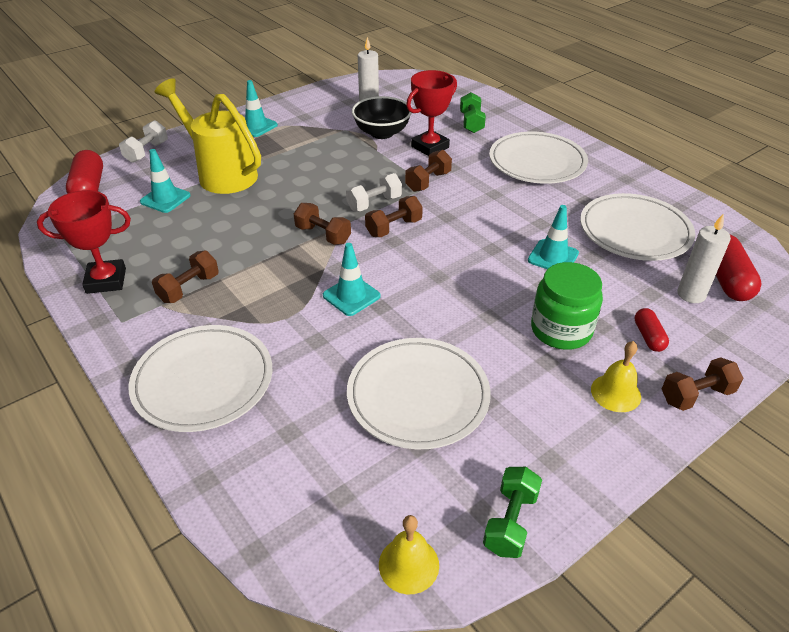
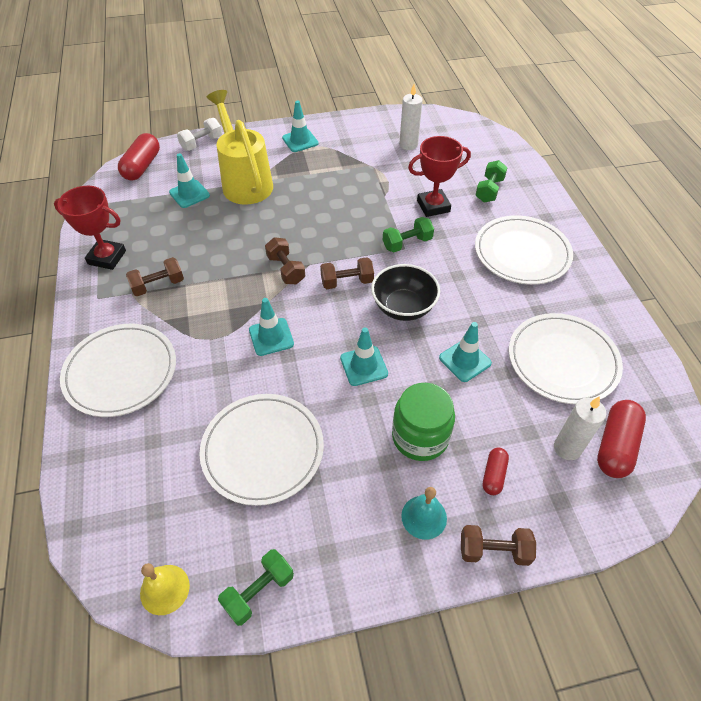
camera: 25 degrees right, 10 degrees up
(374, 203) = (346, 251): white dumbbell -> none
(382, 133) = (400, 178): black bowl -> black bowl (403, 307)
(428, 181) = (407, 243): brown dumbbell -> green dumbbell
(463, 290) = (364, 366): none -> turquoise traffic cone
(615, 393) = (424, 517): yellow bell -> turquoise bell

